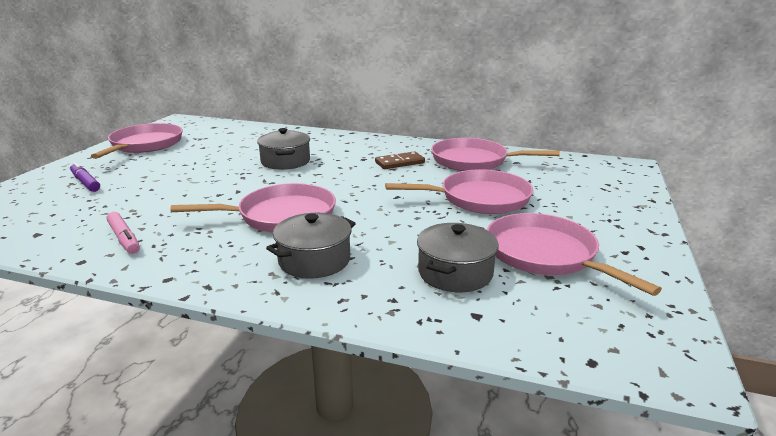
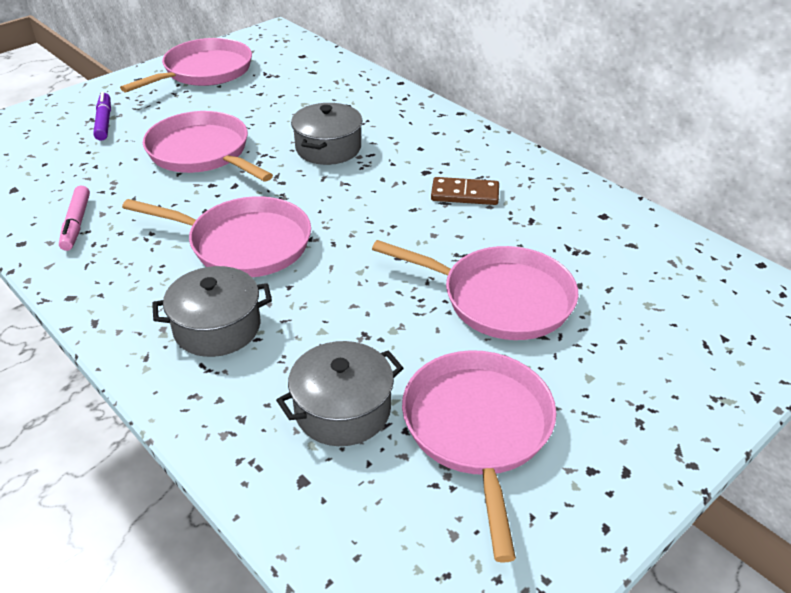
camera: 30 degrees right, 15 degrees up
(473, 161) = (570, 222): pink pan -> pink pan (202, 152)

